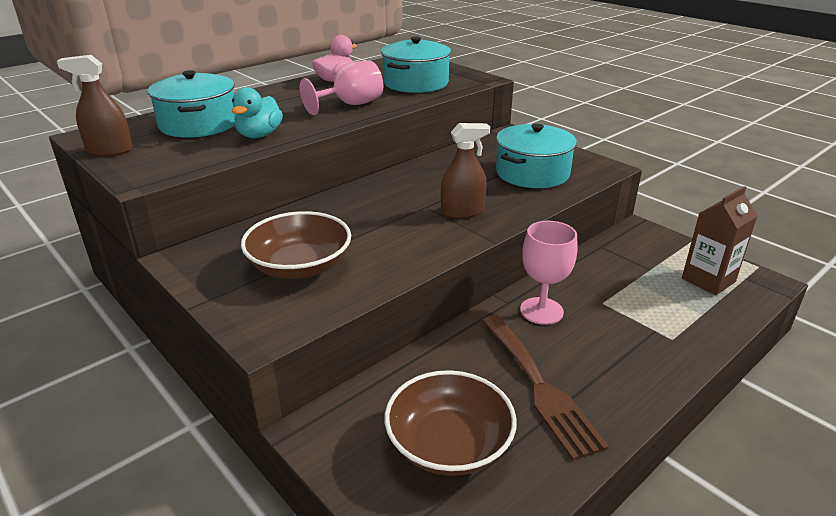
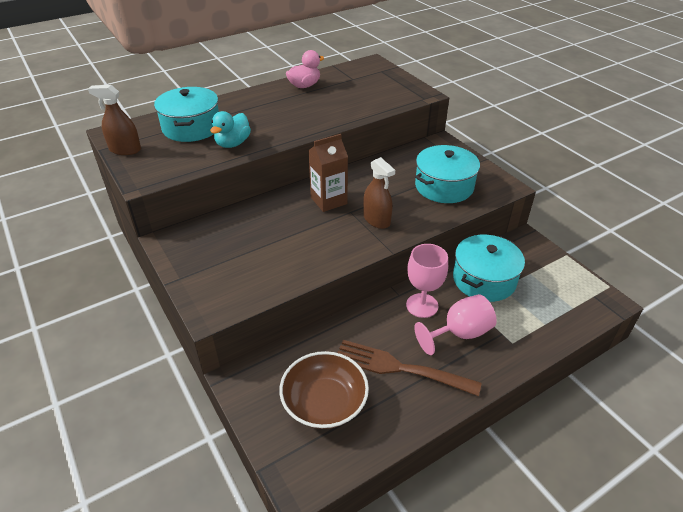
camera: 10 degrees right, 10 degrees up
(300, 266) = (246, 257): brown bowl -> none
(350, 105) = (309, 116): pink goblet -> pink goblet (459, 333)
(416, 83) = (367, 94): turquoise pot -> turquoise pot (484, 279)
(462, 211) = (376, 220): brown spray bottle -> brown spray bottle turned 60 degrees clockwise
(539, 386) = (399, 368): brown fork -> brown fork turned 120 degrees clockwise
(708, 280) = (562, 294): brown carton -> brown carton (328, 200)

